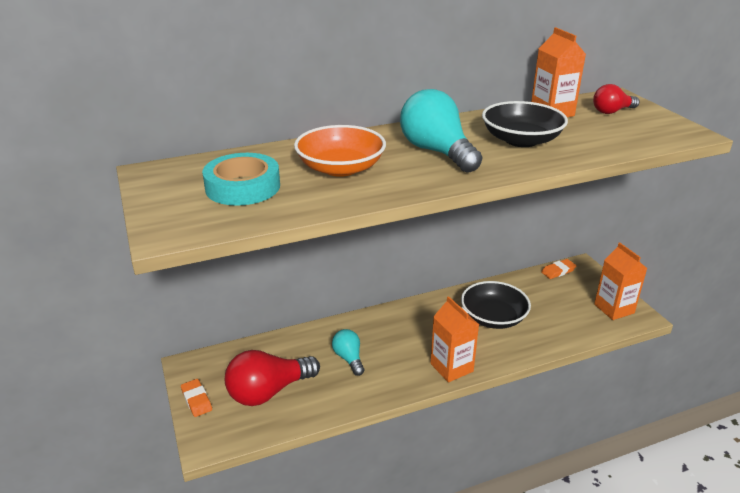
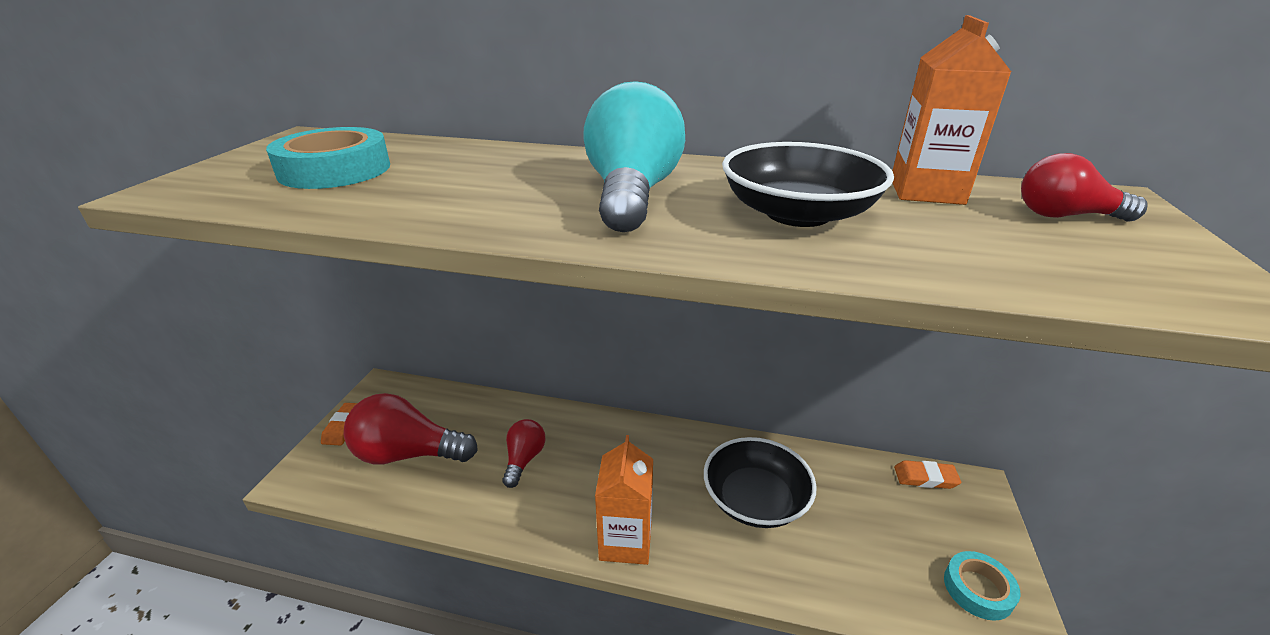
camera: 35 degrees right, 0 degrees up
(340, 168) = (472, 180): orange bowl -> none
(349, 358) = (524, 459): turquoise light bulb -> red light bulb
(614, 308) = (978, 589): orange carton -> turquoise tape

